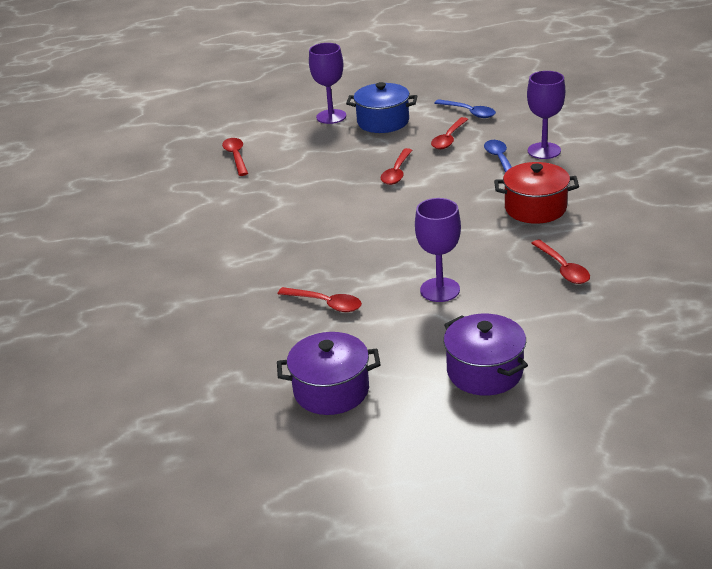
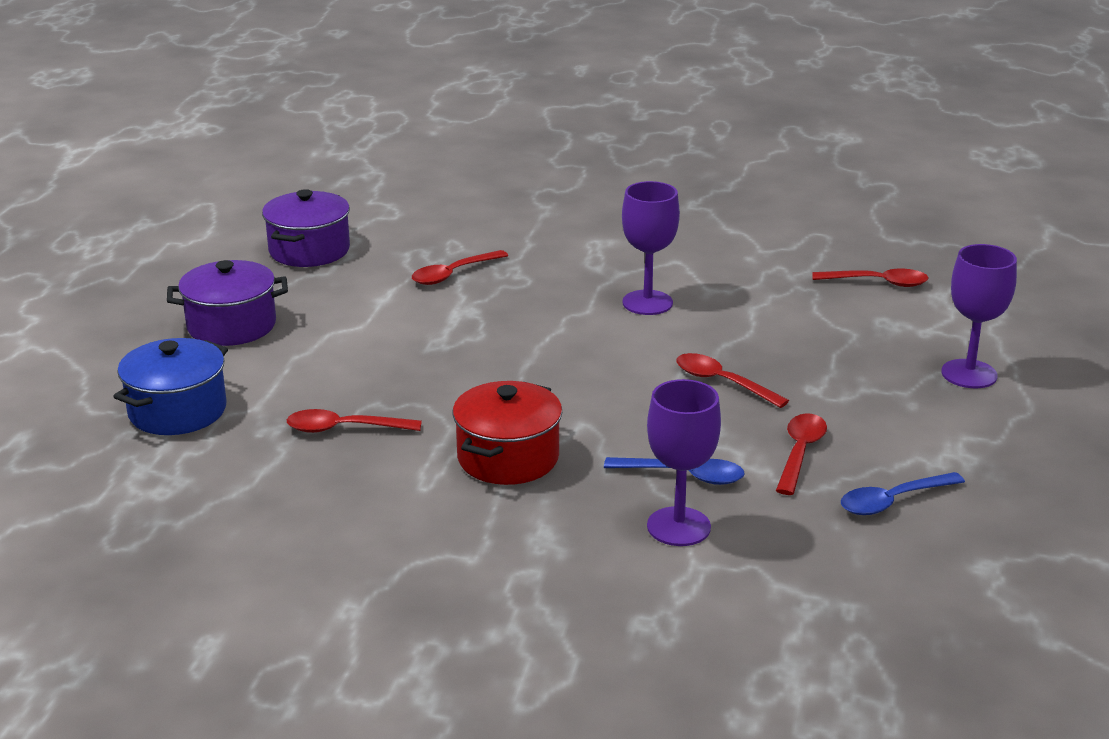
camera: 110 degrees right, 5 degrees down
(383, 122) = (913, 412): blue pot -> blue pot (177, 411)
(440, 290) = (400, 339): purple goblet -> purple goblet (647, 303)
(448, 139) = (800, 452): red spoon -> red spoon turned 60 degrees clockwise

